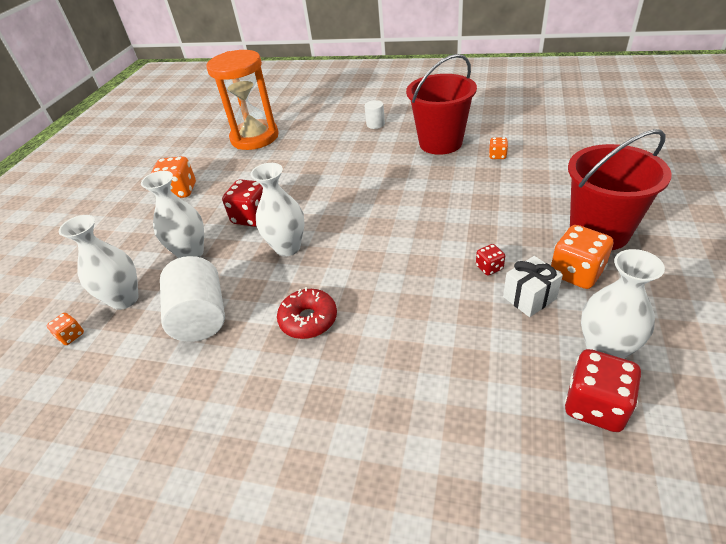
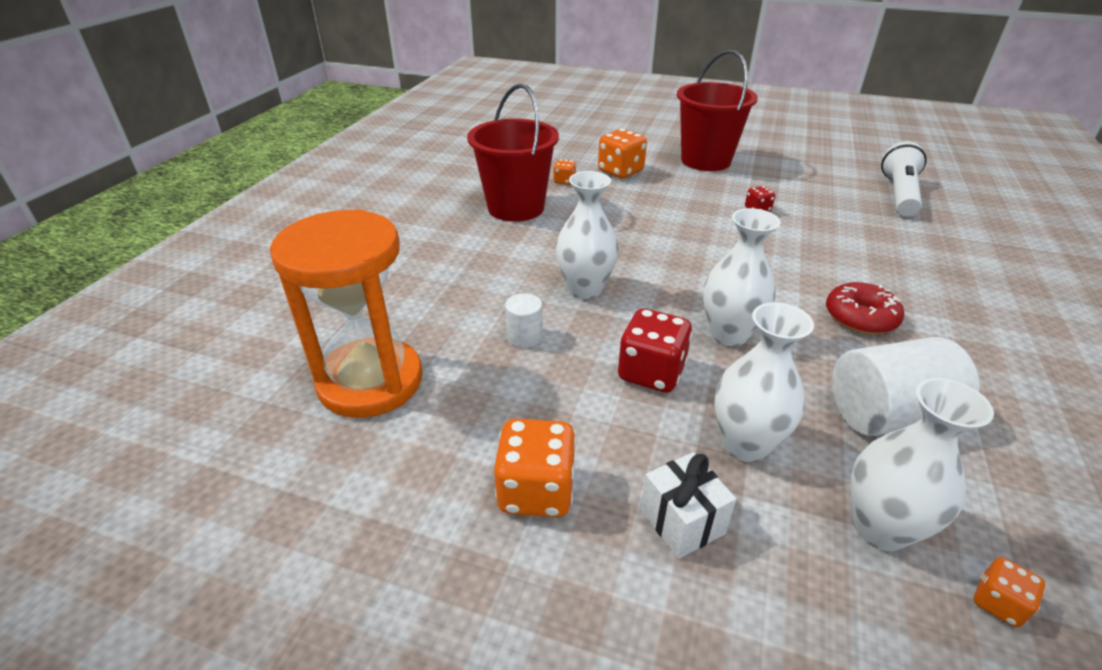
camera: 90 degrees left, 5 degrees down
(375, 124) = (428, 248): white cylinder -> white cylinder (524, 336)
(529, 298) = (795, 199): white gift -> white gift (682, 521)
(576, 273) = (760, 177): orange dice -> orange dice (620, 171)
(595, 405) = (899, 194): red dice -> white flashlight
(604, 350) = (845, 182): white vase -> white vase (585, 289)

